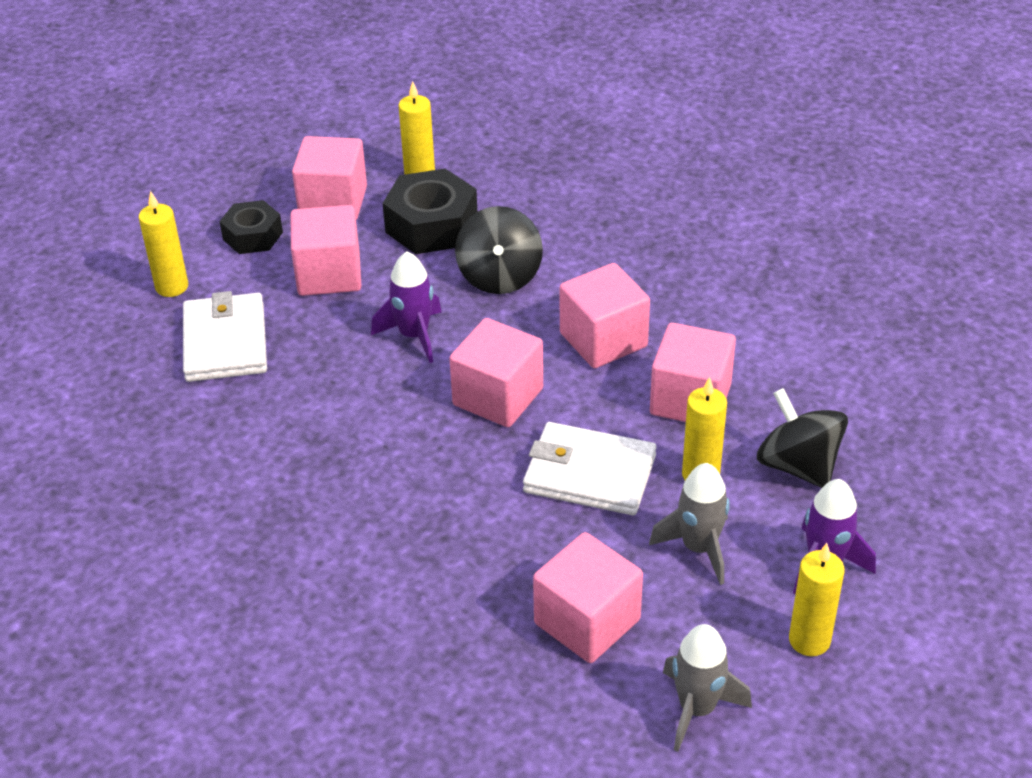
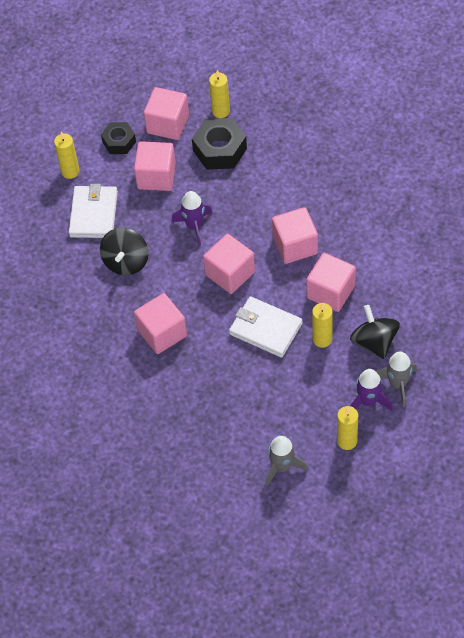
camera: 15 degrees right, 15 degrees up
(499, 276) = (249, 193): black spinning top -> black spinning top (126, 262)
(587, 621) = (242, 412): pink cube -> pink cube (162, 333)
(699, 548) = (308, 381): grey rocket -> grey rocket (397, 384)

